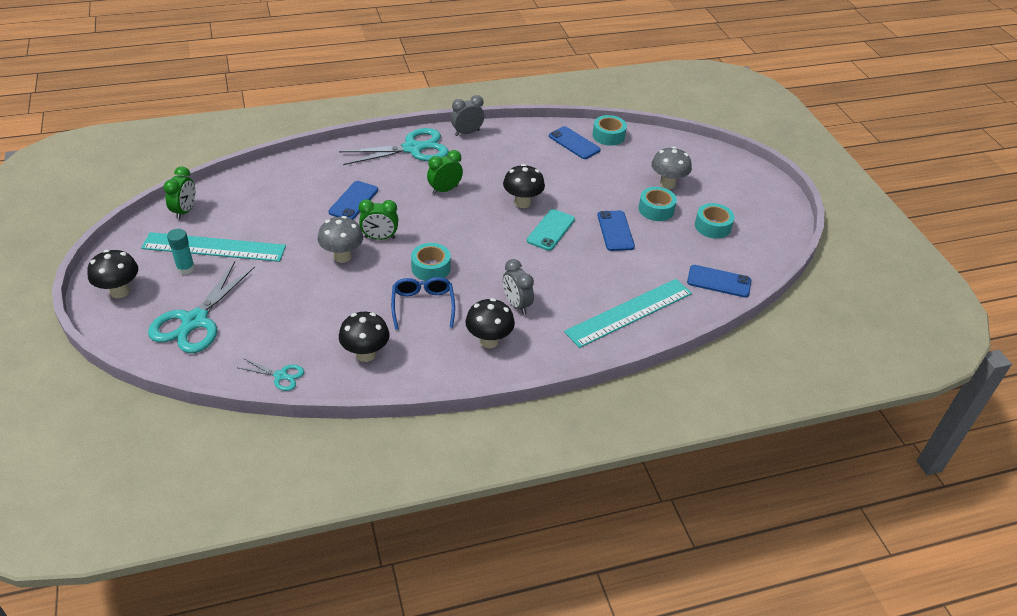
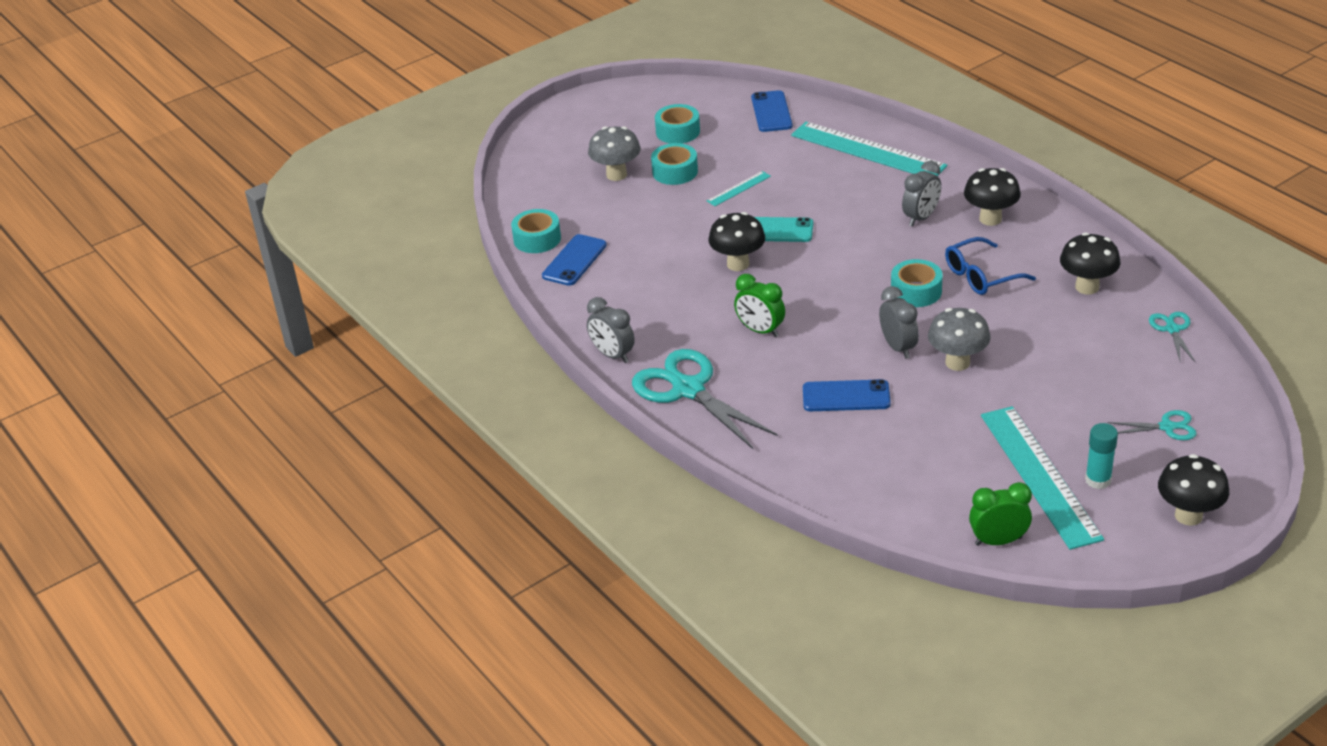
camera: 105 degrees left, 5 degrees down
(195, 321) = (1167, 427): turquoise scissors -> turquoise scissors, size x0.48
(379, 238) = (898, 347): green clock -> grey clock
(615, 231) = (738, 188): blue phone -> turquoise ruler

